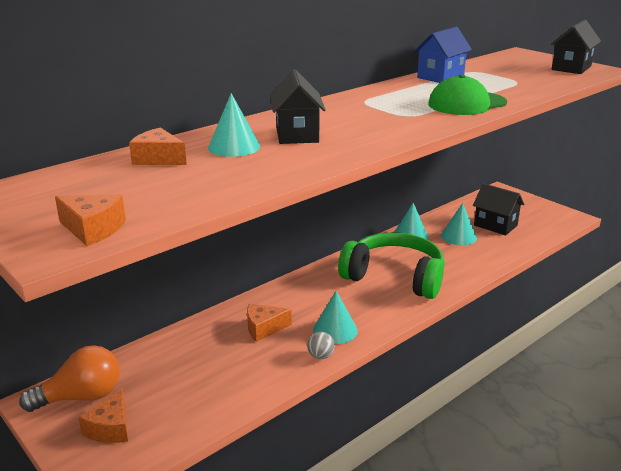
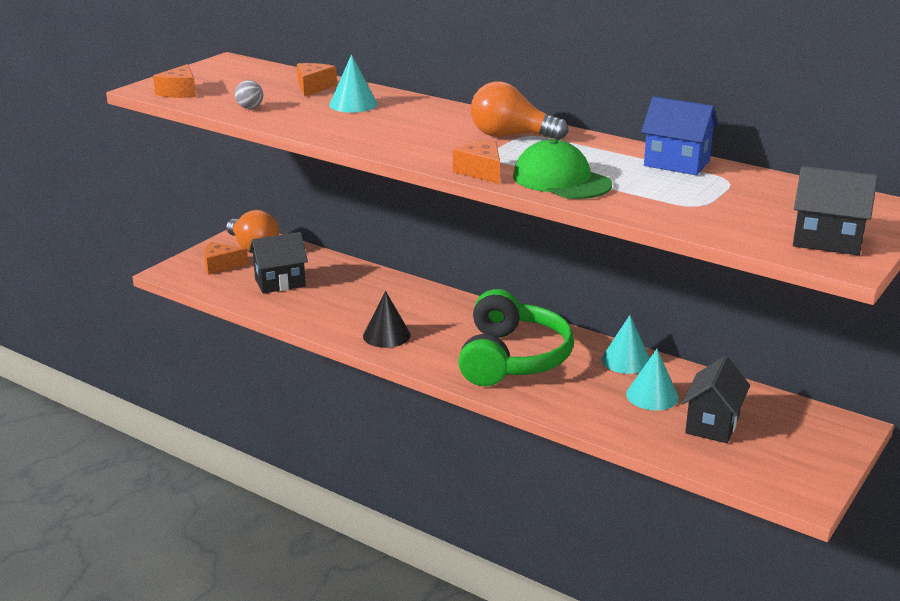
camera: 75 degrees right, 0 degrees up
(264, 328) = (374, 300): orange cheese -> orange cheese (481, 172)
(297, 134) = (398, 120): black house -> black house (280, 282)
(320, 356) = (340, 333): grey ball -> grey ball (250, 108)
(335, 330) = (386, 335): turquoise cone -> black cone
(363, 106) = (511, 136): none -> orange light bulb

